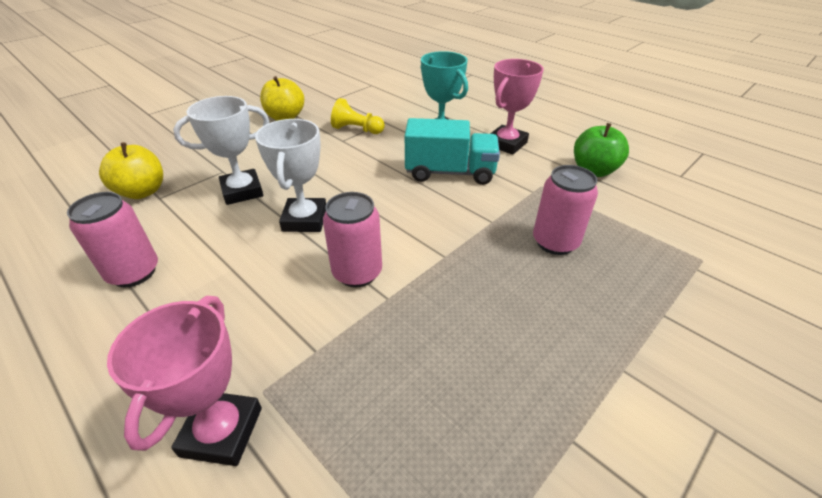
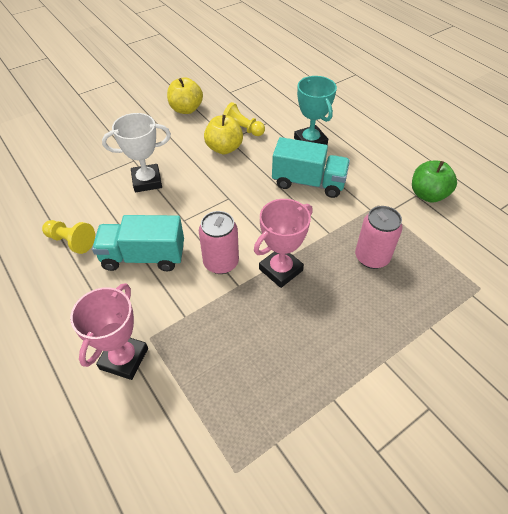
camera: 10 degrees right, 10 degrees up
(134, 273) = (71, 241): pink can -> yellow pawn
(142, 192) = (75, 173): yellow apple -> yellow apple (224, 148)
(244, 279) = (143, 257): none -> turquoise truck
(305, 220) = (190, 213): white trophy -> none
(506, 144) = (363, 158): pink trophy -> pink trophy (281, 270)

